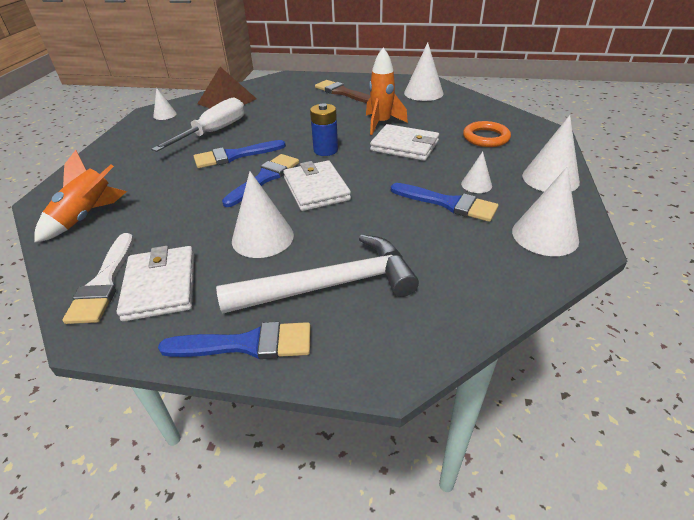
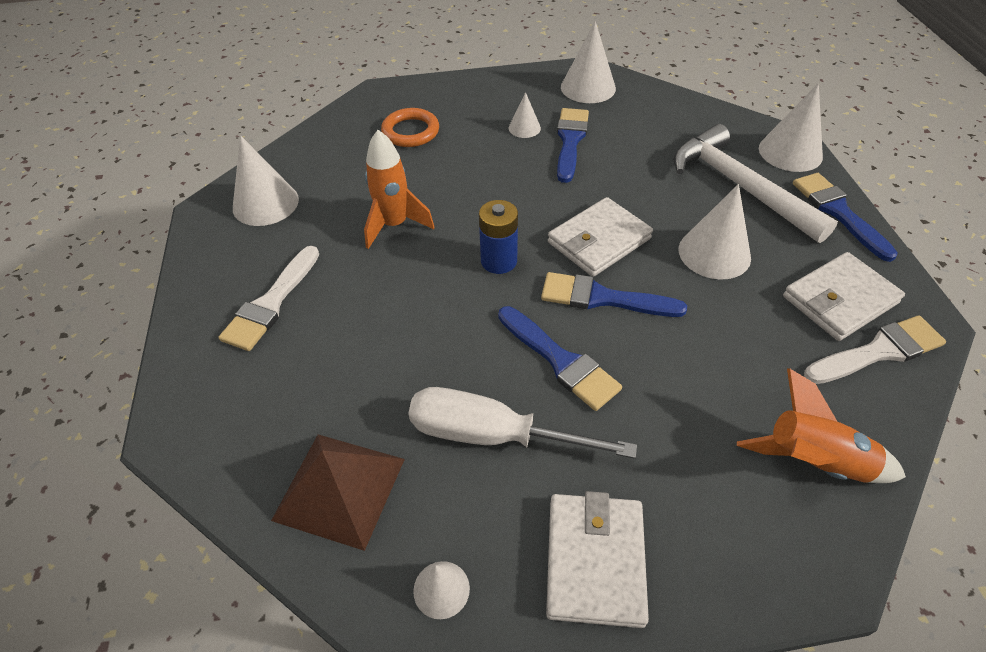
camera: 110 degrees left, 10 degrees up
(342, 92) = (271, 303): brown brush -> white brush
(404, 146) = (457, 191): white wallet -> white wallet (595, 561)
(550, 178) = (489, 87): white cone -> white cone (790, 152)

